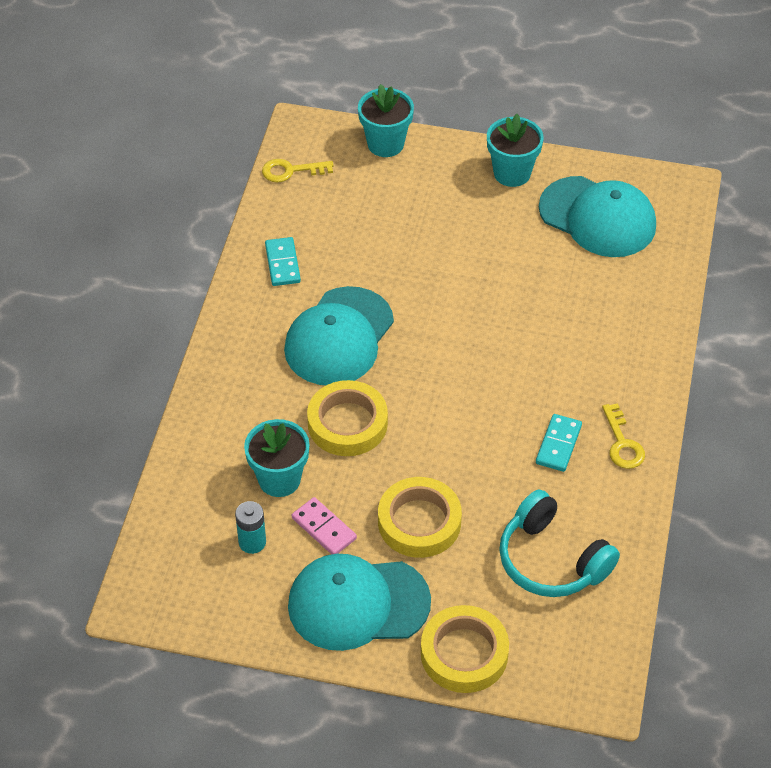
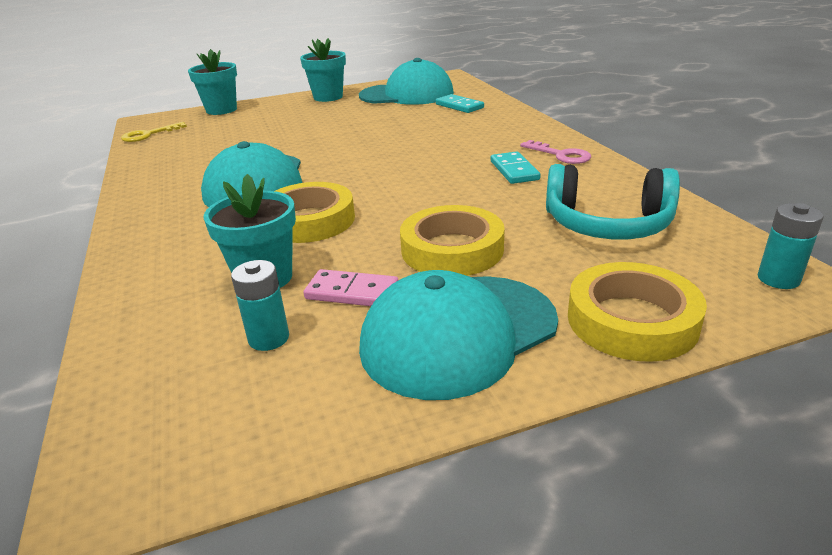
camera: 30 degrees left, 20 degrees down
(282, 263) = (170, 168): turquoise domino -> turquoise domino (459, 106)
(592, 678) = (778, 279): none -> turquoise battery
(622, 443) = (561, 155): yellow key -> pink key

